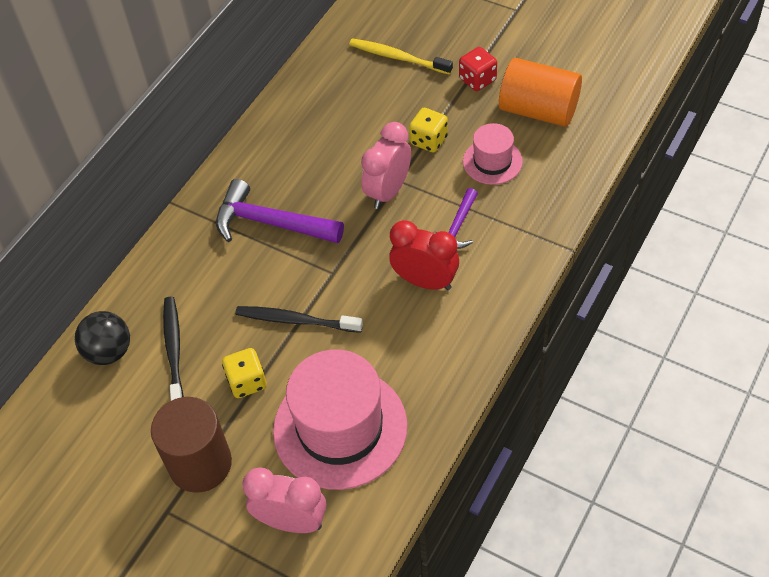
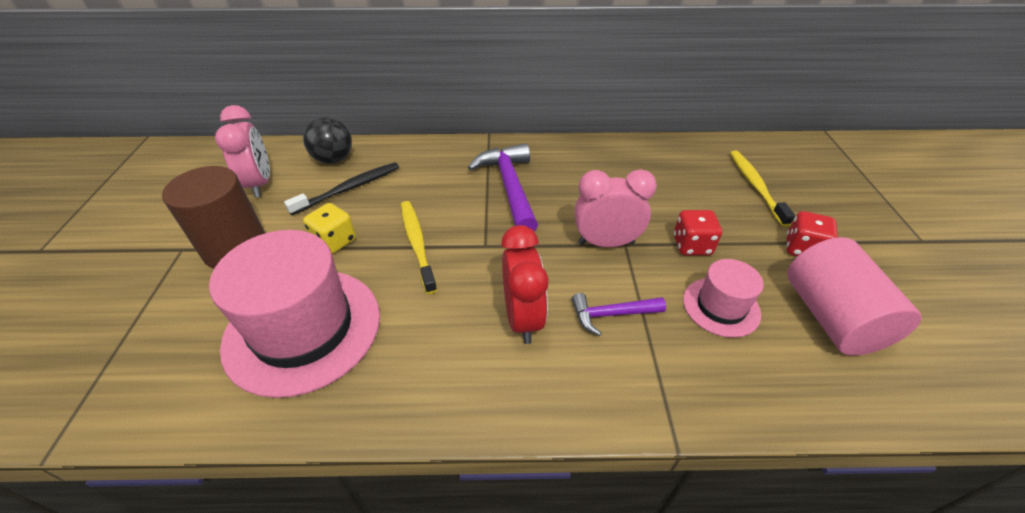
camera: 55 degrees right, 10 degrees down
(291, 521) = (176, 339): pink clock -> pink clock (260, 184)
(296, 320) = (417, 244): black toothbrush -> yellow toothbrush
(429, 140) = (692, 245): yellow dice -> red dice
(538, 110) = (831, 317): orange cylinder -> pink cylinder

